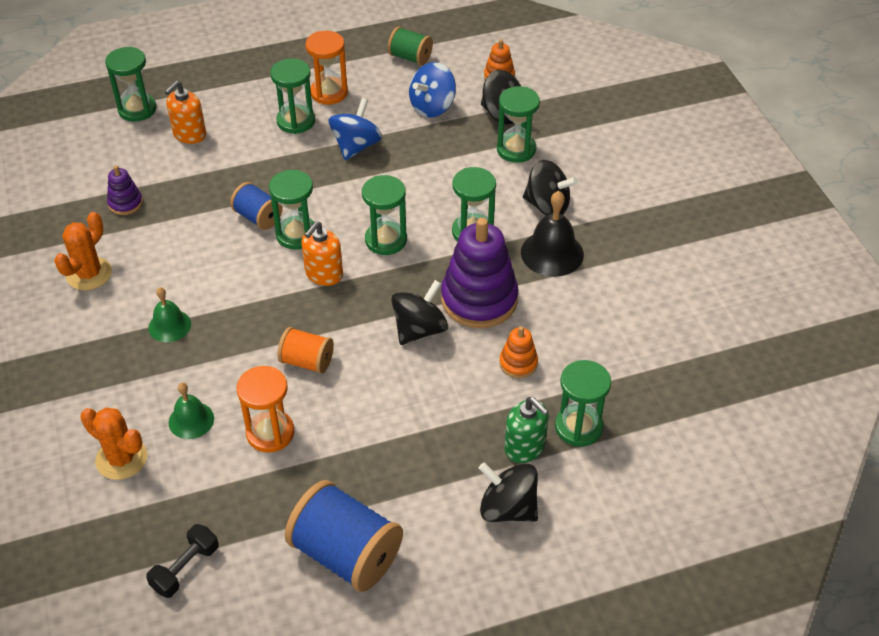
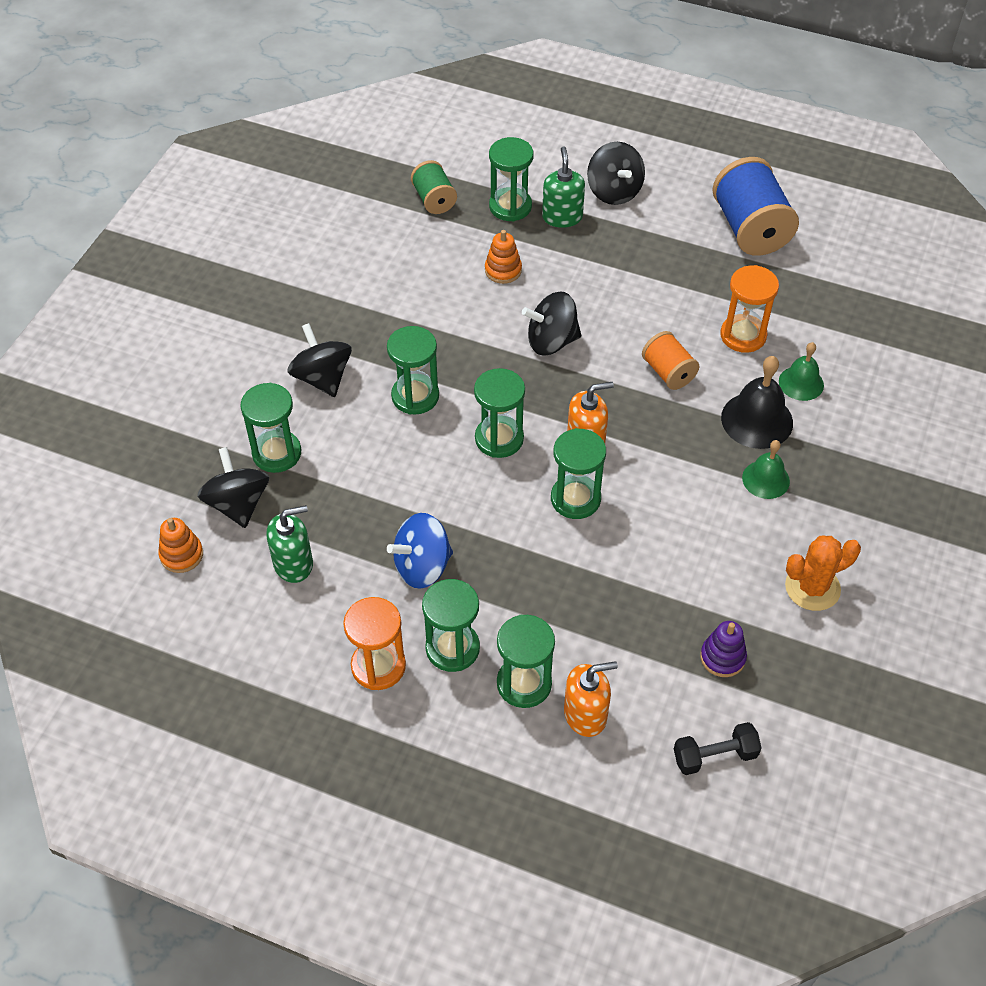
camera: 140 degrees left, 5 degrees up
(121, 458) = (878, 386): orange cactus -> none
(137, 109) = (619, 805): green hourglass -> green hourglass (524, 683)
(185, 568) = (872, 283): black dumbbell -> black dumbbell (714, 756)
(258, 217) = (597, 544): blue spool -> none
(410, 57) = (237, 655): green spool -> green spool (434, 200)
(432, 107) = (293, 564): blue spinning top -> green soap dispenser
(479, 299) = (477, 335): purple stacking toy -> none
(552, 253) = (372, 334): black bell -> black bell (757, 420)

